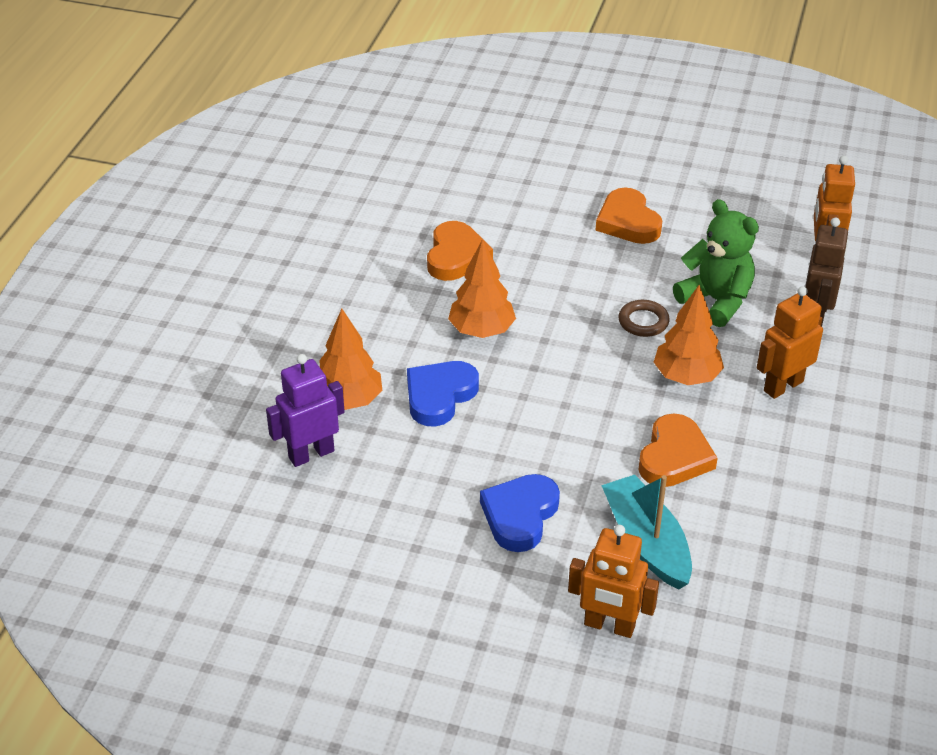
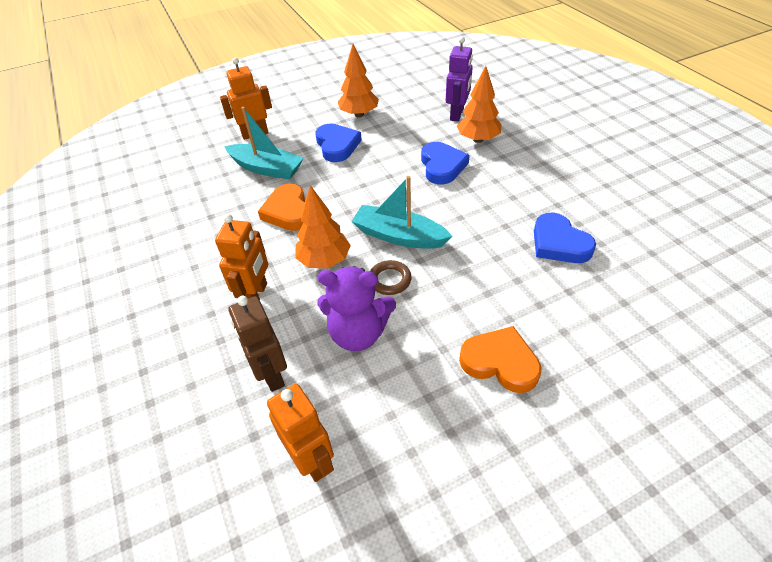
camera: 140 degrees right, 5 degrees up
(456, 256) = (559, 243): orange heart -> blue heart
(482, 330) = (472, 209): orange tree -> orange tree (359, 114)
(587, 352) = (399, 236): none -> turquoise boat
(716, 301) = (358, 333): green teddy bear -> purple teddy bear

